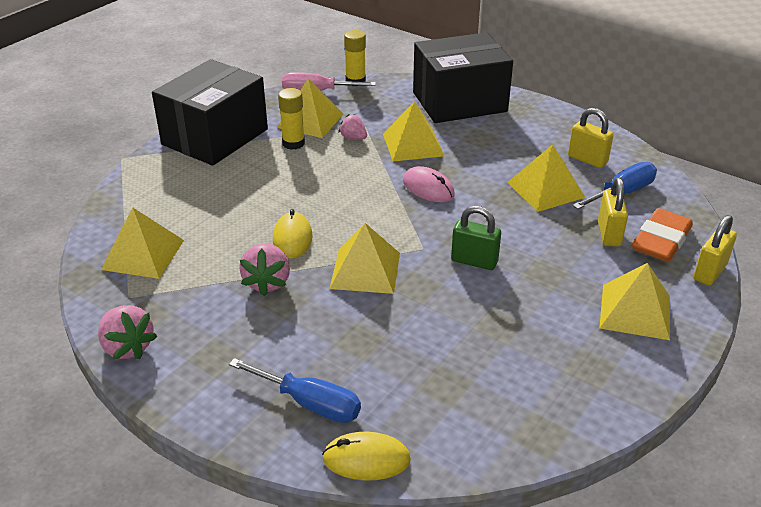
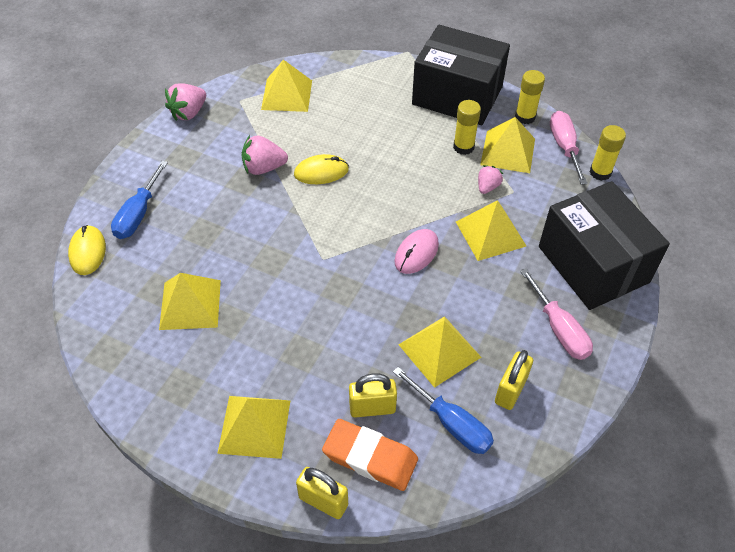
camera: 80 degrees right, 15 degrees up
(267, 105) = (525, 117): none -> yellow glue stick
(365, 270) = (286, 224): yellow pyramid -> yellow pyramid (190, 304)
(474, 261) = (310, 297): green padlock -> none
(526, 128) = (559, 329): none -> pink screwdriver

